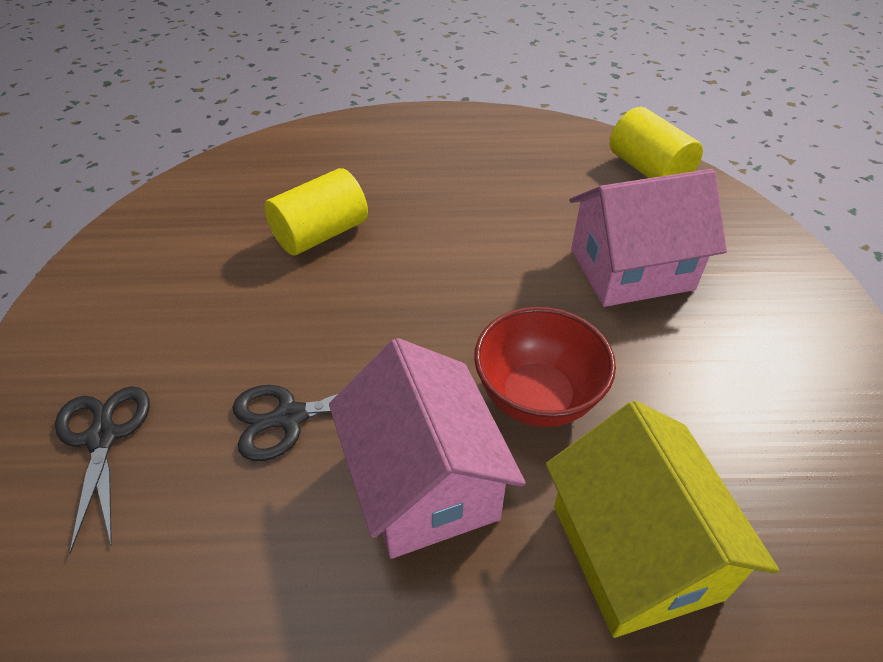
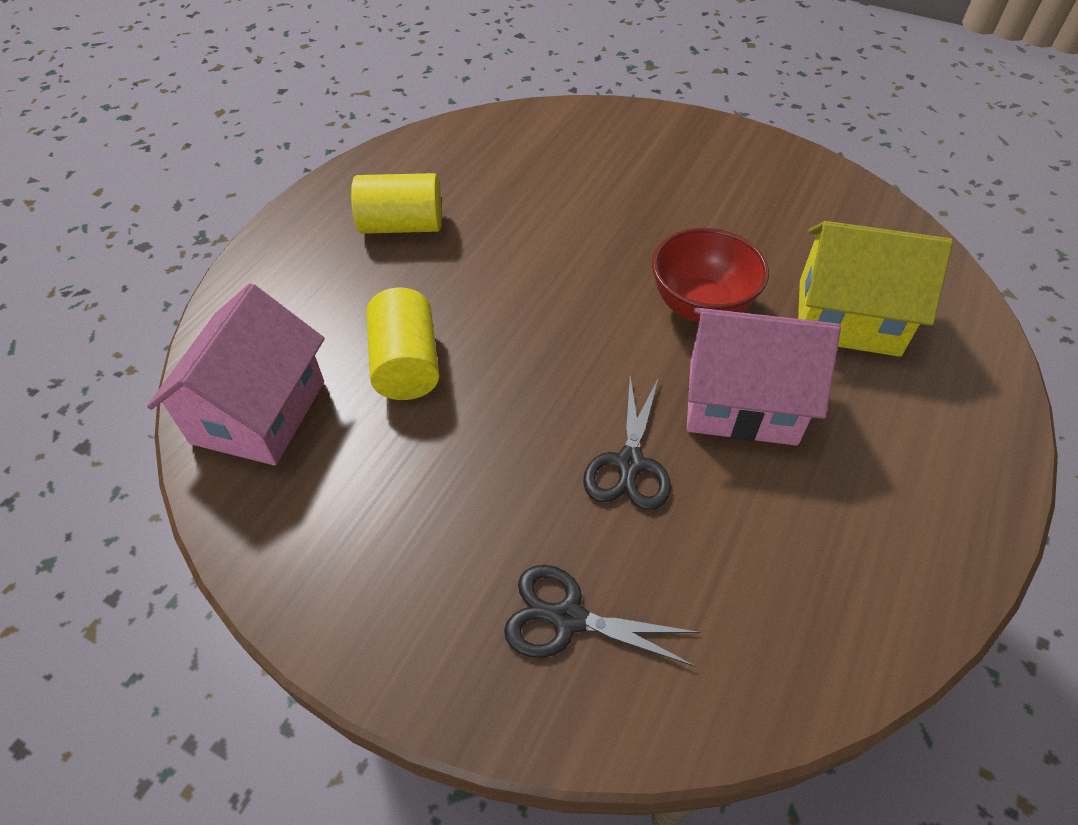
camera: 60 degrees left, 5 degrees up
(631, 269) = (609, 196): pink house -> pink house (258, 412)
(648, 170) = (505, 130): yellow cylinder -> yellow cylinder (402, 226)

